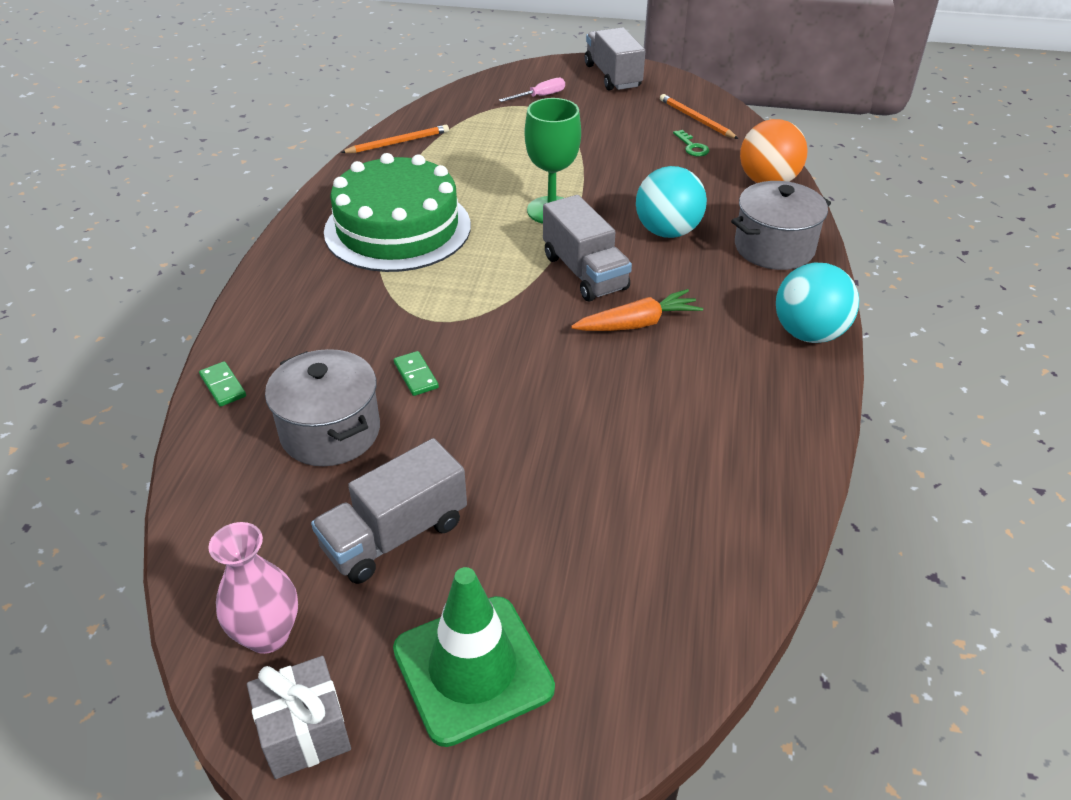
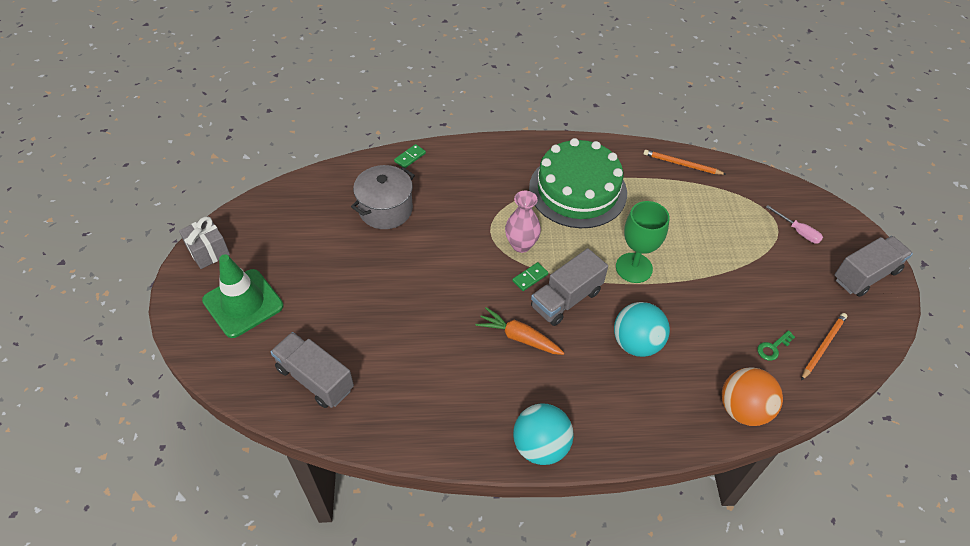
camera: 75 degrees right, 10 degrees up
(268, 635) = (256, 224): pink vase -> pink vase (521, 245)
(395, 535) = (319, 254): grey truck -> grey truck (315, 379)
(398, 142) = (682, 164): orange pencil -> orange pencil turned 150 degrees clockwise
(416, 375) = (438, 234): green domino -> green domino (530, 278)
(637, 324) = (519, 337): orange carrot -> orange carrot turned 150 degrees clockwise
(774, 248) = (643, 418): grey pot -> none

